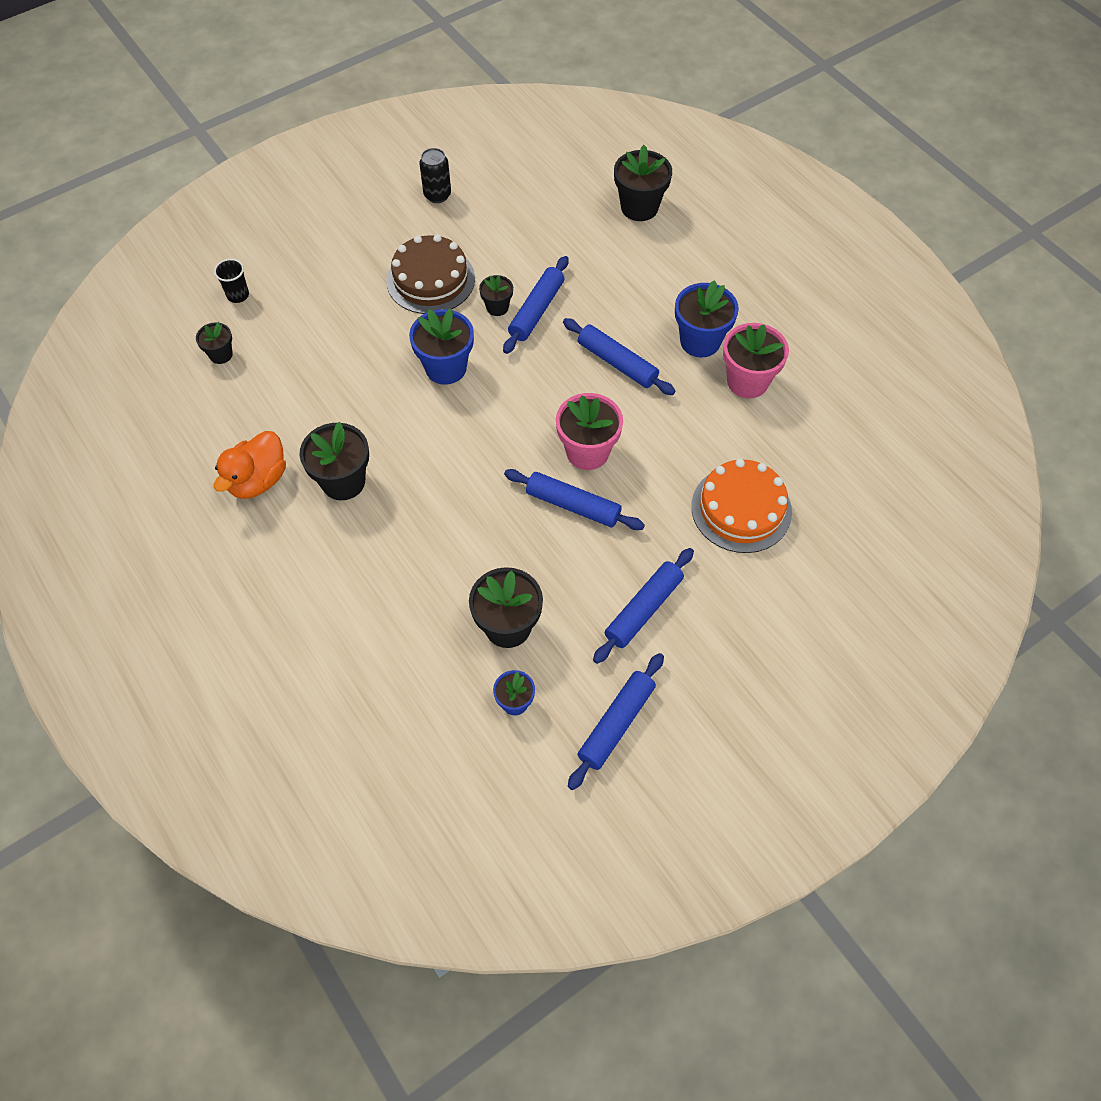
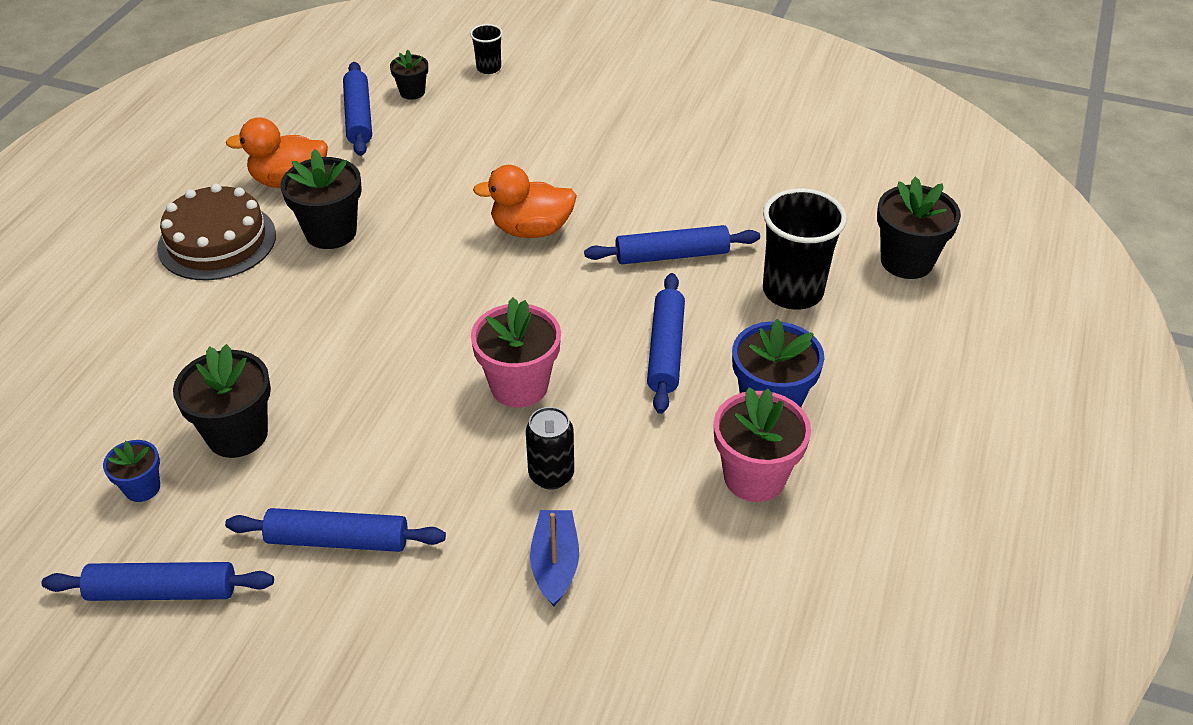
camera: 55 degrees right, 15 degrees down
(430, 280) = (632, 166): brown cake -> brown cake (217, 241)
(437, 195) = (744, 118): black can -> black can (551, 475)
(446, 368) = (531, 230): blue flower pot -> orange duck
(497, 307) = (646, 226): black flower pot -> none
(573, 505) = (436, 409): blue rolling pin -> blue rolling pin (359, 117)
(619, 274) = (792, 291): none -> black cup
(741, 509) = (555, 564): orange cake -> blue boat

